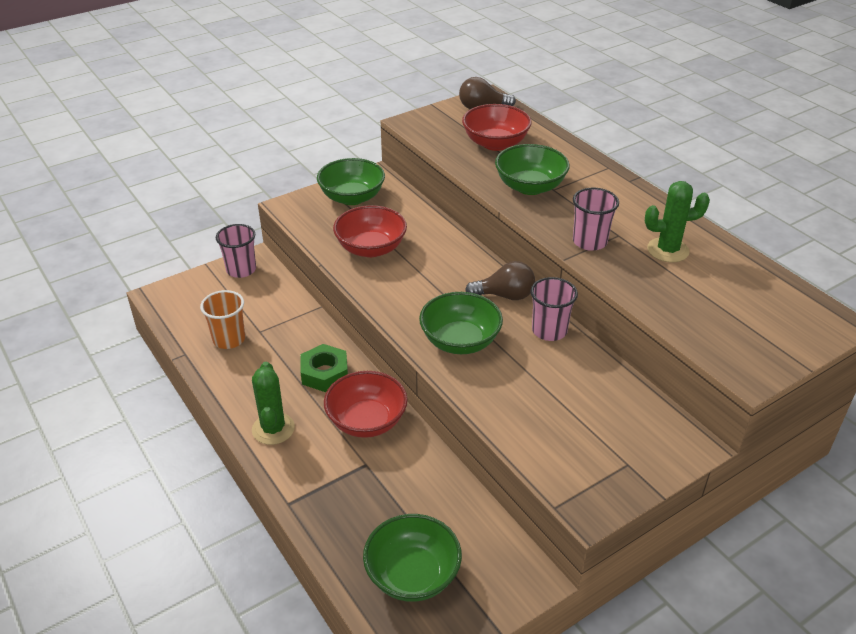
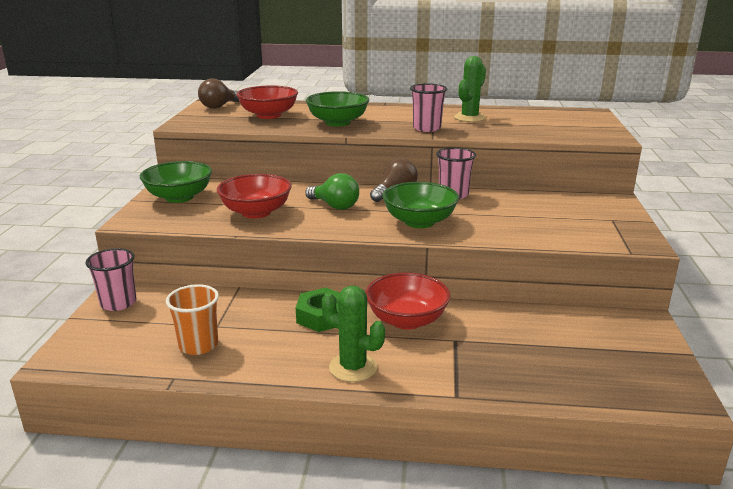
camera: 50 degrees left, 15 degrees down
(412, 575) = (600, 367): green bowl -> none
(433, 279) = (335, 206): none -> green light bulb

